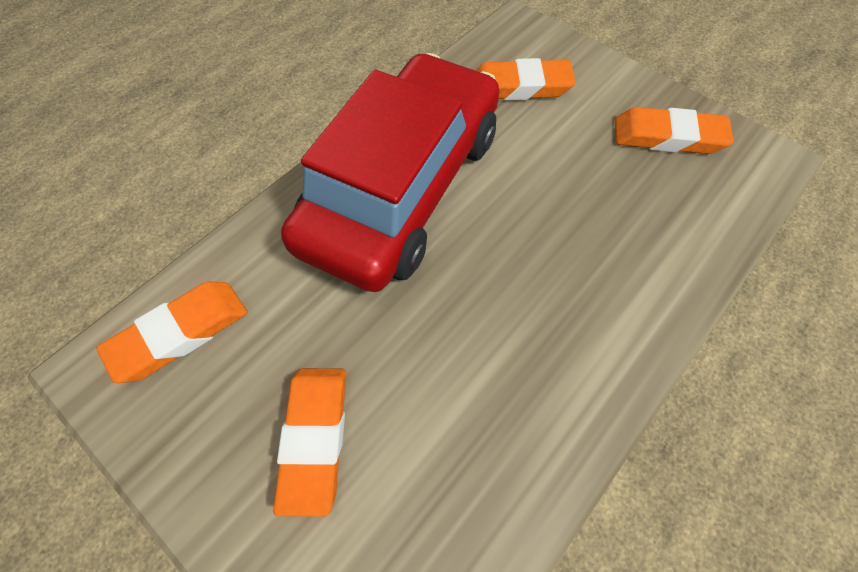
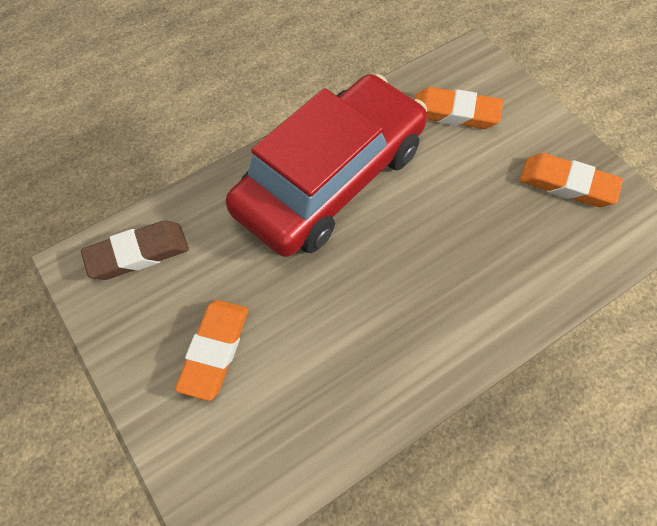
camera: 15 degrees right, 0 degrees up
(180, 333) = (138, 254): orange eraser -> brown eraser

